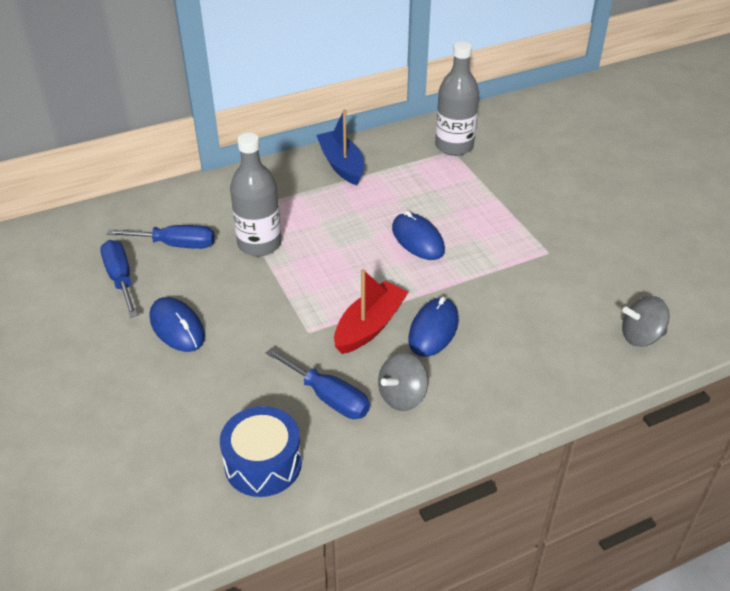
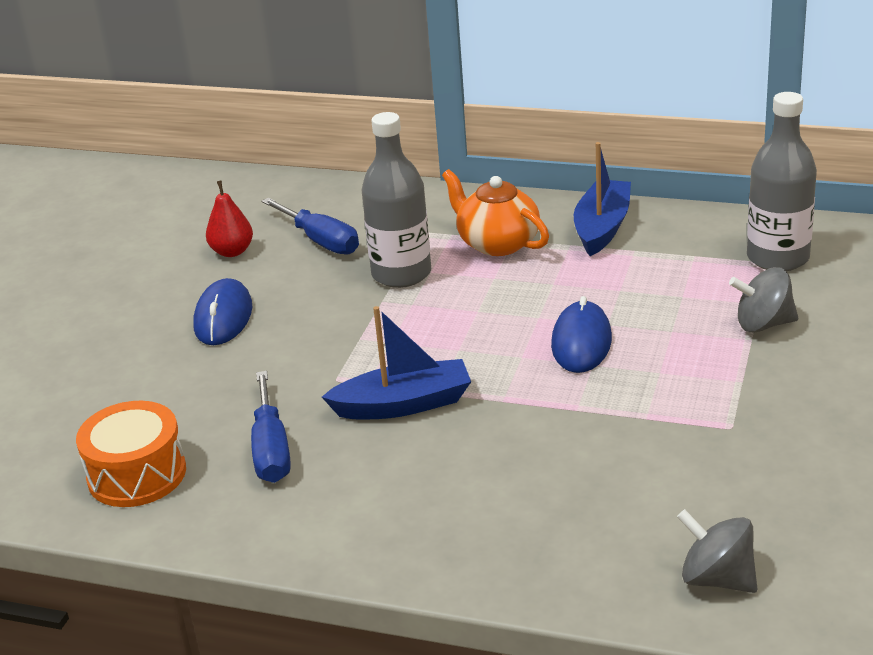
camera: 45 degrees right, 10 degrees down
(121, 279) = (232, 251): blue screwdriver -> red pear
(263, 463) = (137, 474): blue drum -> orange drum
(293, 199) = (497, 243): none -> orange teapot
(369, 326) = (403, 404): red boat -> blue boat
(402, 396) = (342, 488): grey spinning top -> grey spinning top (763, 324)
(433, 330) = (467, 442): blue mouse -> none

